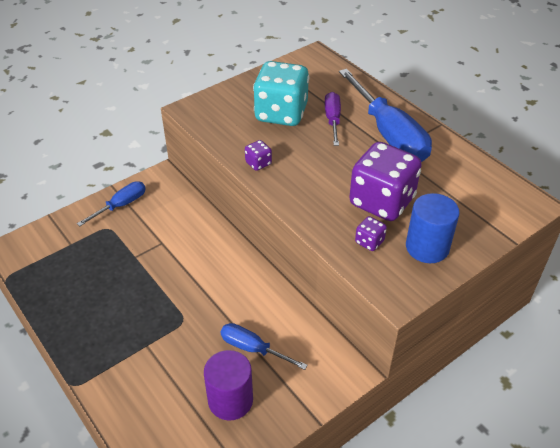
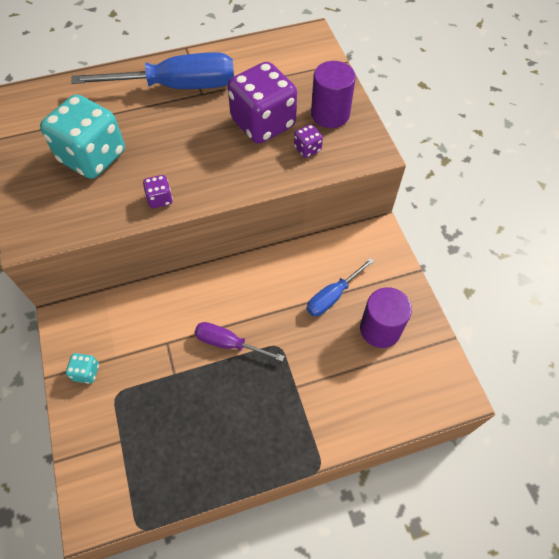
camera: 70 degrees left, 15 degrees up
(121, 205) = (86, 372): blue screwdriver -> turquoise dice
(332, 119) = (130, 119): purple screwdriver -> purple screwdriver (228, 343)
(427, 247) = (330, 114): blue cylinder -> purple cylinder

